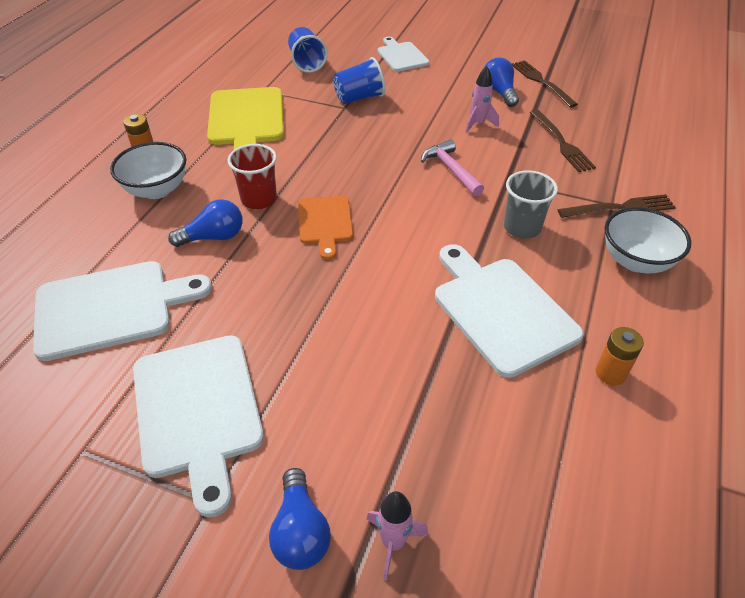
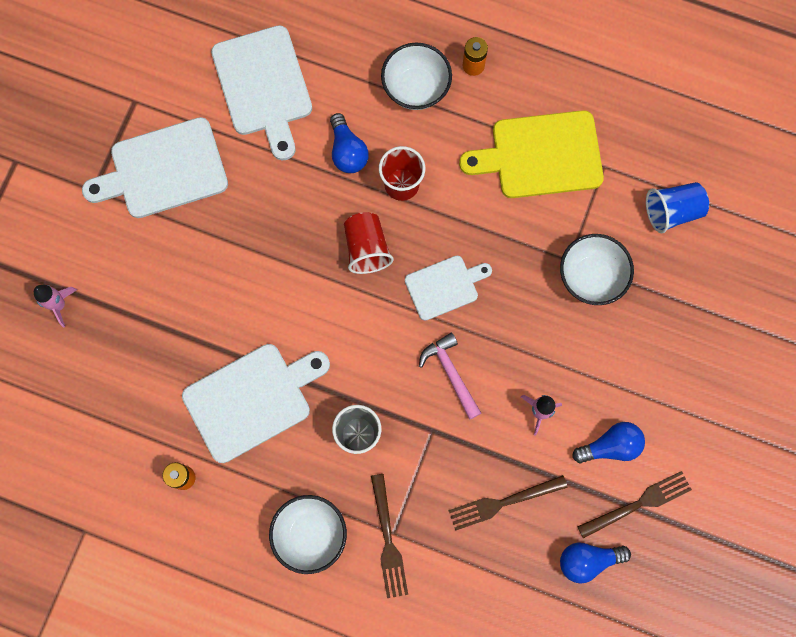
camera: 90 degrees right, 30 degrees up
(300, 531) = (70, 247): blue light bulb -> blue light bulb (587, 560)
(325, 223) = (366, 248): orange cutting board -> red cup
(359, 98) = (591, 277): blue cup -> white bowl
(401, 56) = (697, 329): white cutting board -> white cutting board (445, 286)
(451, 170) = (451, 373): pink hammer -> pink hammer turned 90 degrees counterclockwise

